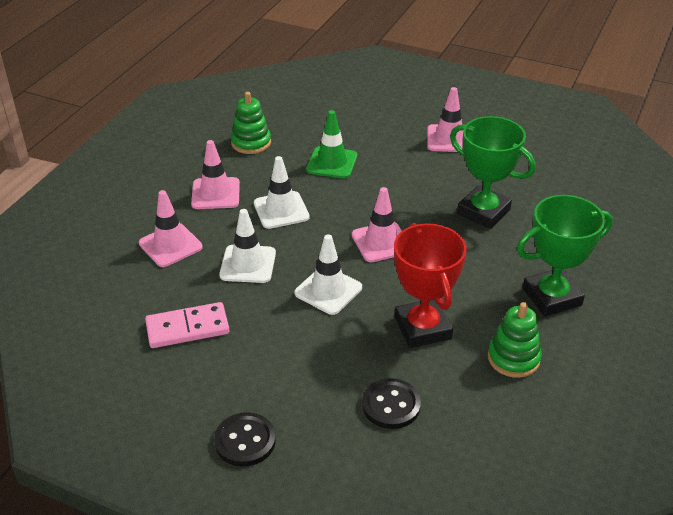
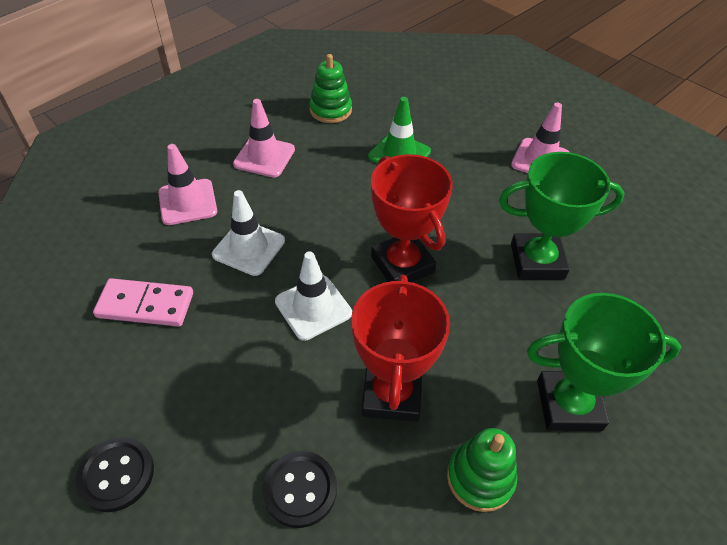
camera: 20 degrees right, 10 degrees up
(281, 210) = (318, 194): white traffic cone -> none
(381, 242) = (402, 265): pink traffic cone -> red trophy
(483, 212) = (537, 261): green trophy -> green trophy turned 60 degrees counterclockwise

